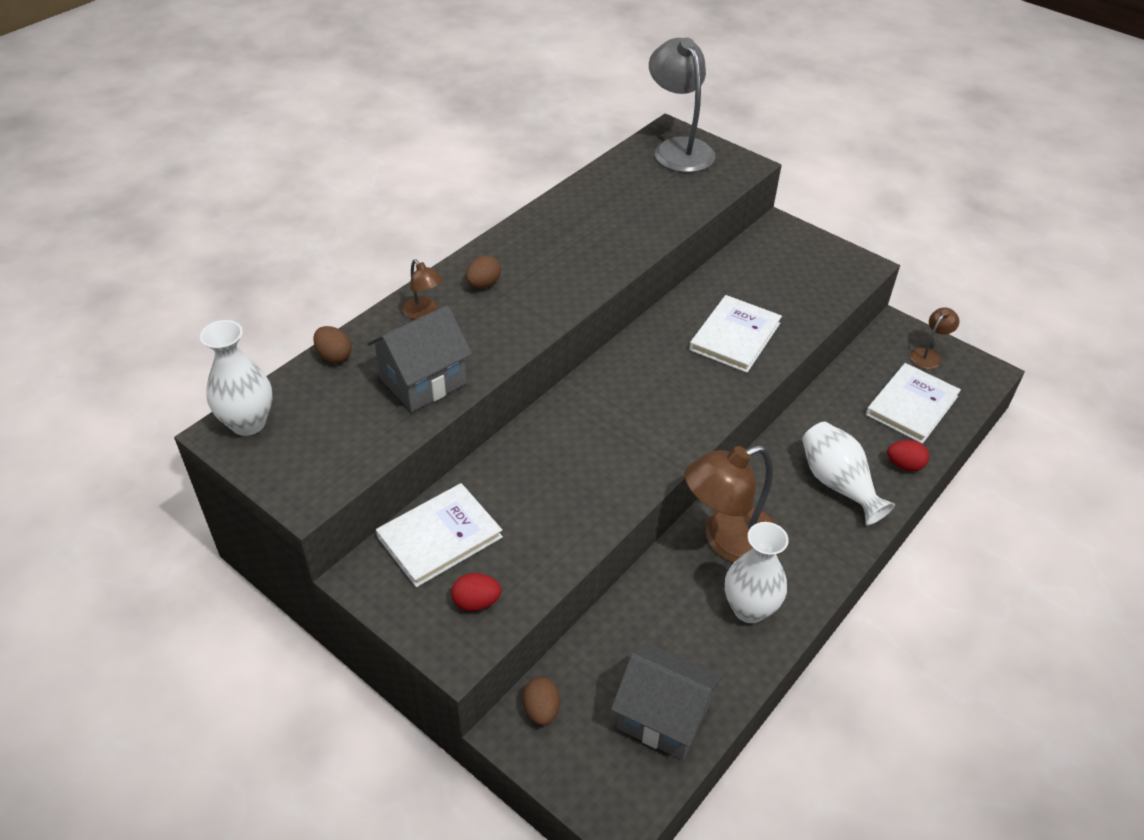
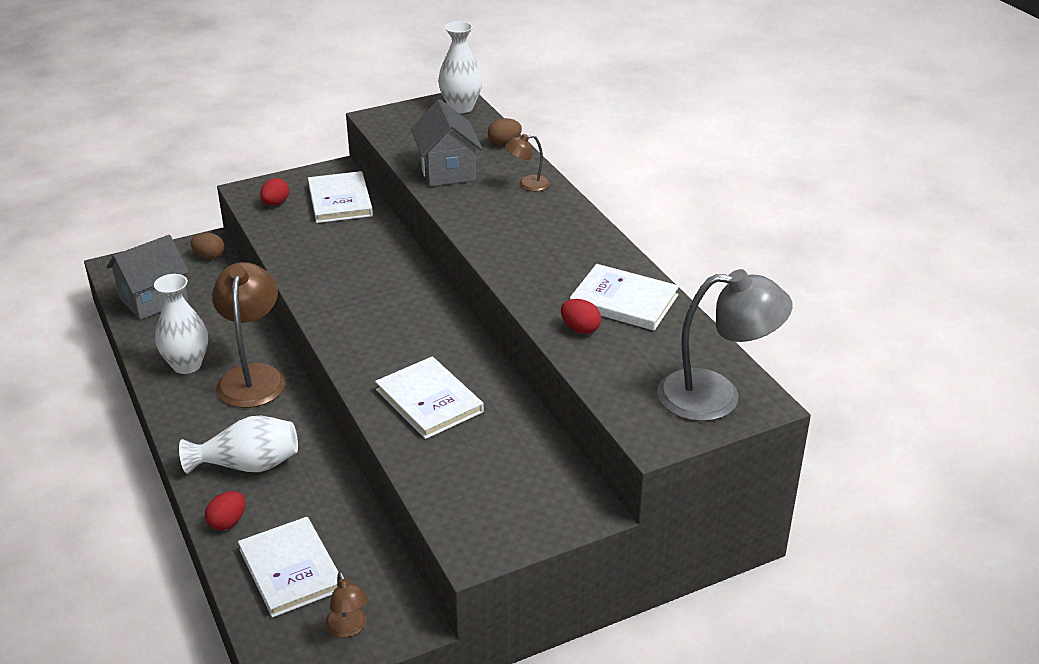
camera: 115 degrees right, 10 degrees down
(483, 284) = (545, 217): brown egg -> none
(592, 209) = (624, 301): none -> white book
(647, 222) = (580, 329): none -> red egg

